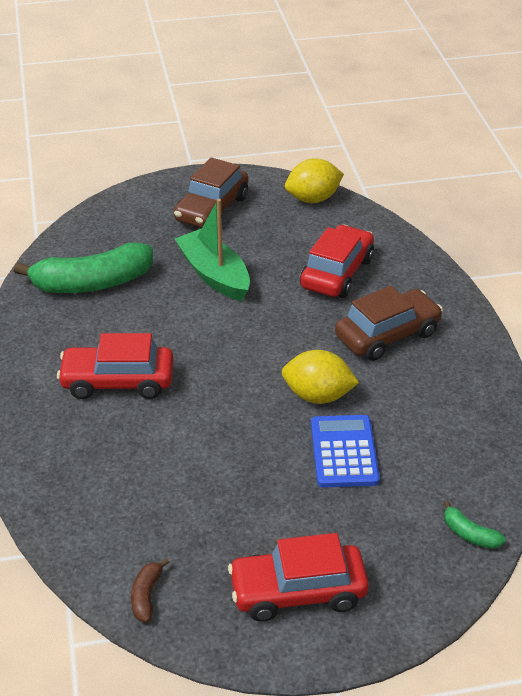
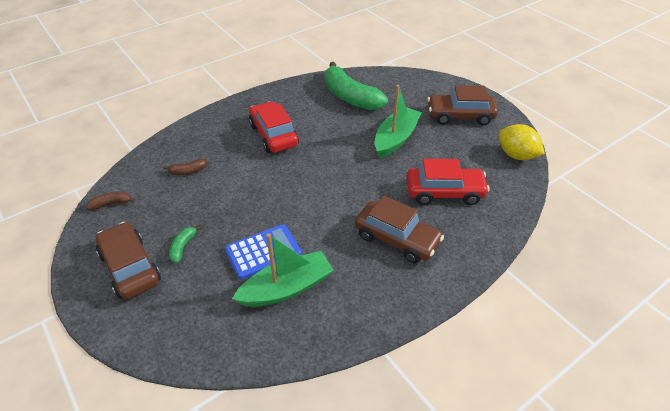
camera: 65 degrees right, 5 degrees up
(133, 492) = (188, 171): none -> brown banana
(298, 592) = (130, 267): red car -> brown car
(318, 396) = (310, 222): yellow lemon -> none
(413, 447) = (286, 288): none -> green boat
(469, 534) = (211, 347): green banana -> green banana (183, 247)

